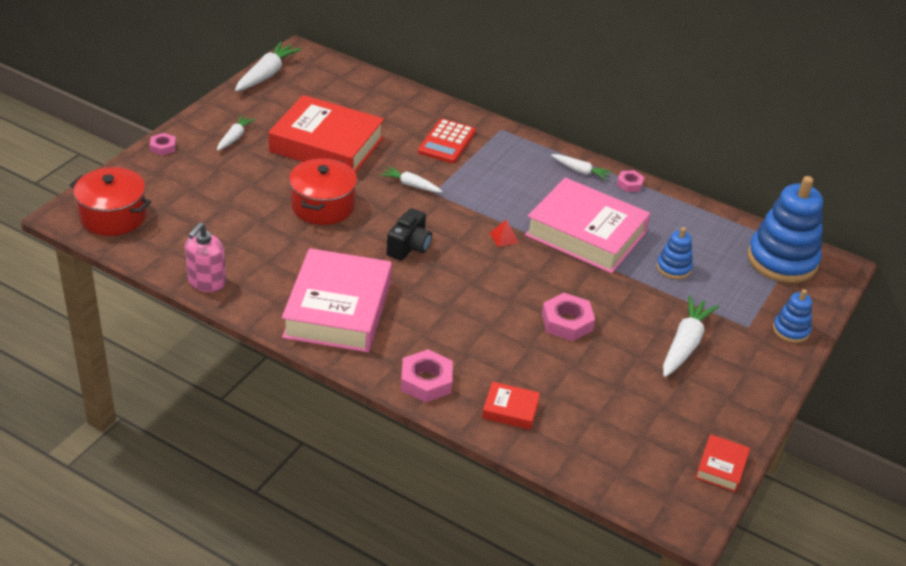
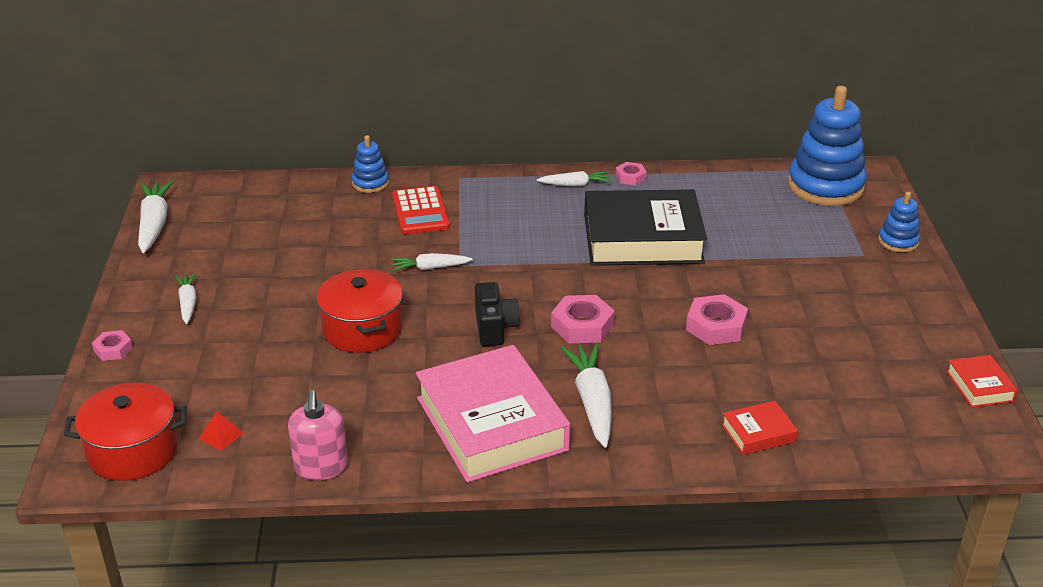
camera: 30 degrees left, 5 degrees down
(326, 145) = (299, 267): red book -> none
(426, 381) = (654, 448): pink nut -> pink nut (582, 325)
(504, 237) = (574, 276): red pyramid -> red pyramid (221, 435)
(585, 234) = (642, 239): pink book -> black book
(673, 268) = (749, 233): blue stacking toy -> blue stacking toy (370, 183)
(685, 344) = (833, 295): white carrot -> white carrot (592, 402)

